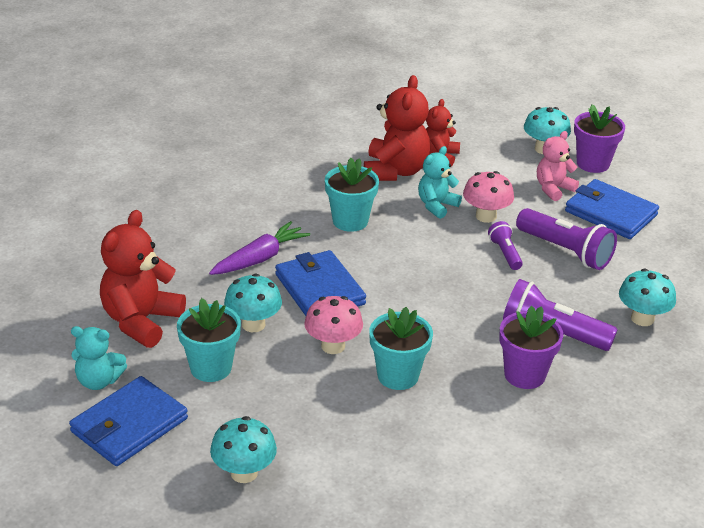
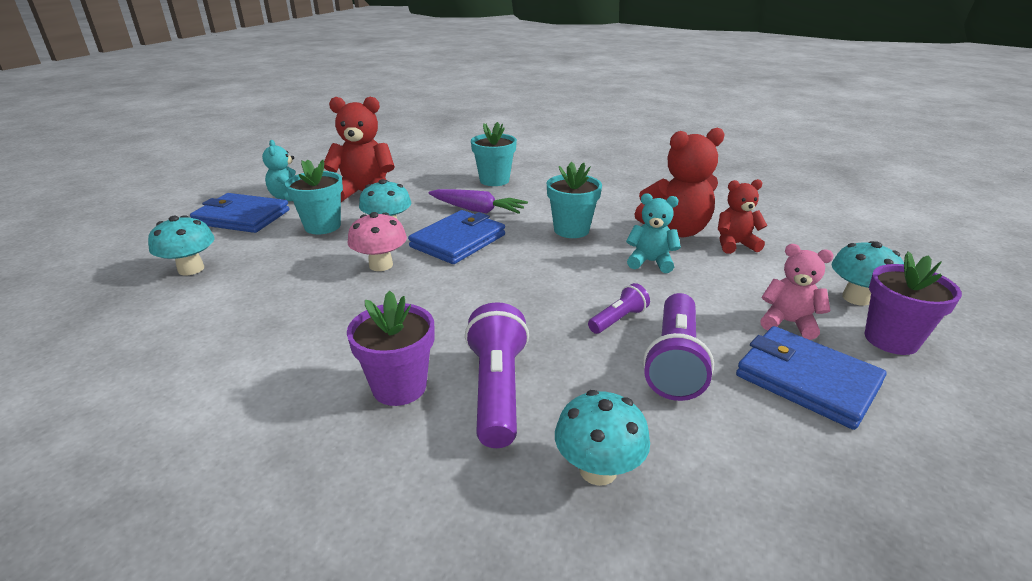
camera: 65 degrees right, 5 degrees down
(398, 376) = (354, 306): turquoise flower pot -> turquoise flower pot (494, 180)
(486, 216) = (670, 292): pink mushroom -> none
(610, 213) = (806, 380): blue wallet -> blue wallet turned 60 degrees counterclockwise

